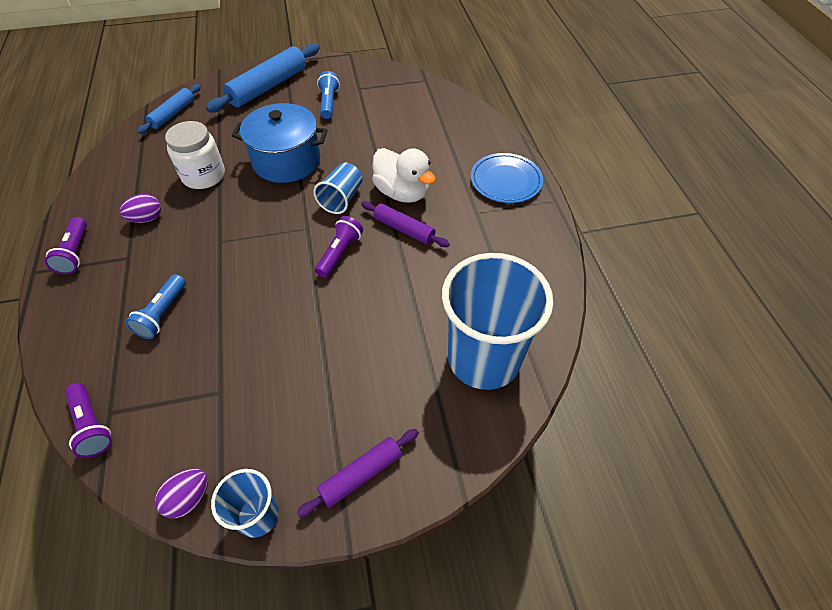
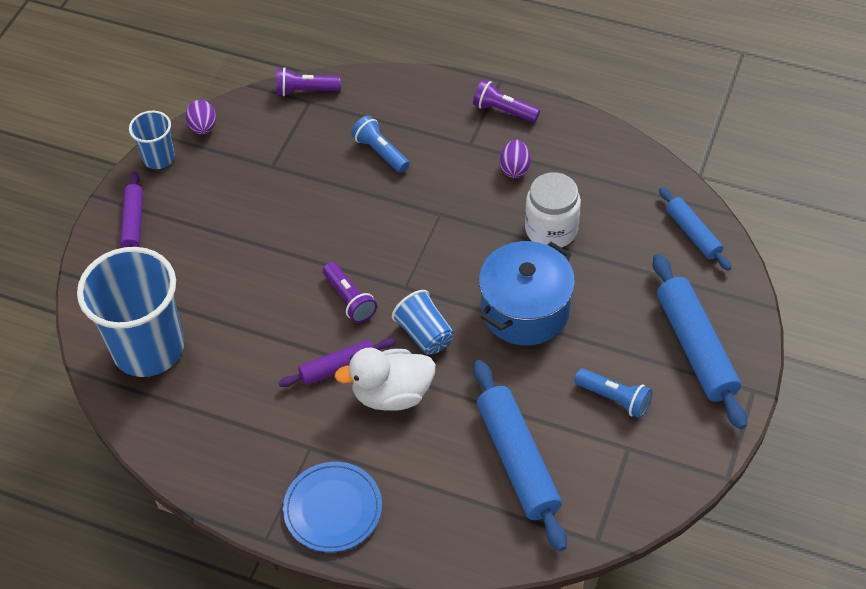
camera: 125 degrees right, 0 degrees up
(402, 122) = (517, 460): none -> blue rolling pin

